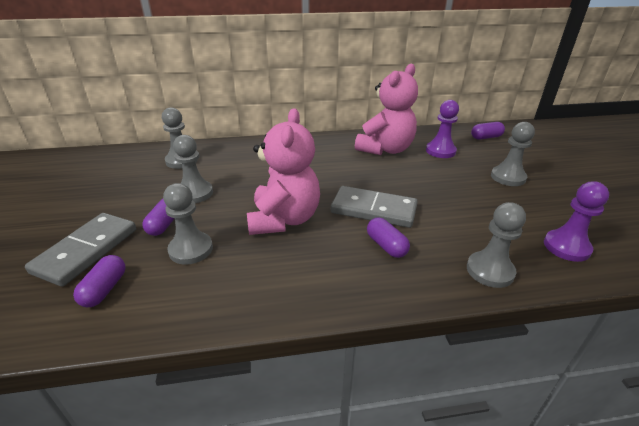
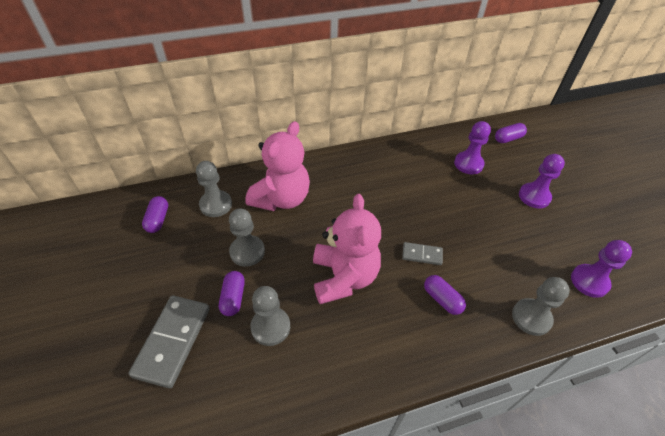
camera: 10 degrees left, 15 degrees up
(105, 289) = (211, 385): purple capsule -> purple capsule (158, 220)
(373, 210) = (422, 255): grey domino -> grey domino, size x0.53
(385, 149) = (416, 166): pink teddy bear -> pink teddy bear (281, 199)
(508, 177) = (534, 196): grey pawn -> purple pawn

